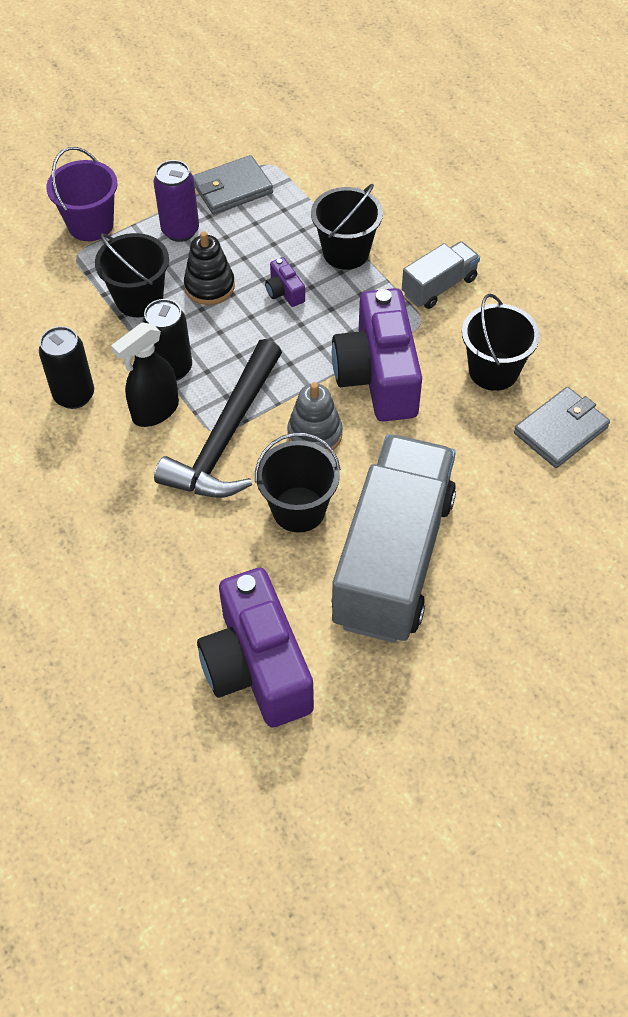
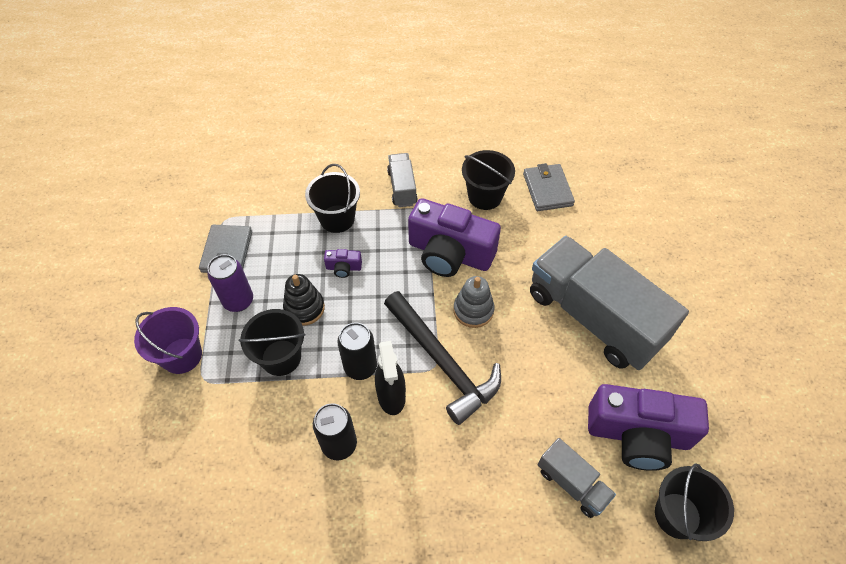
camera: 60 degrees left, 0 degrees up
(154, 622) = (572, 483): none -> grey truck
(299, 509) = (527, 349): black bucket -> black bucket (677, 515)

